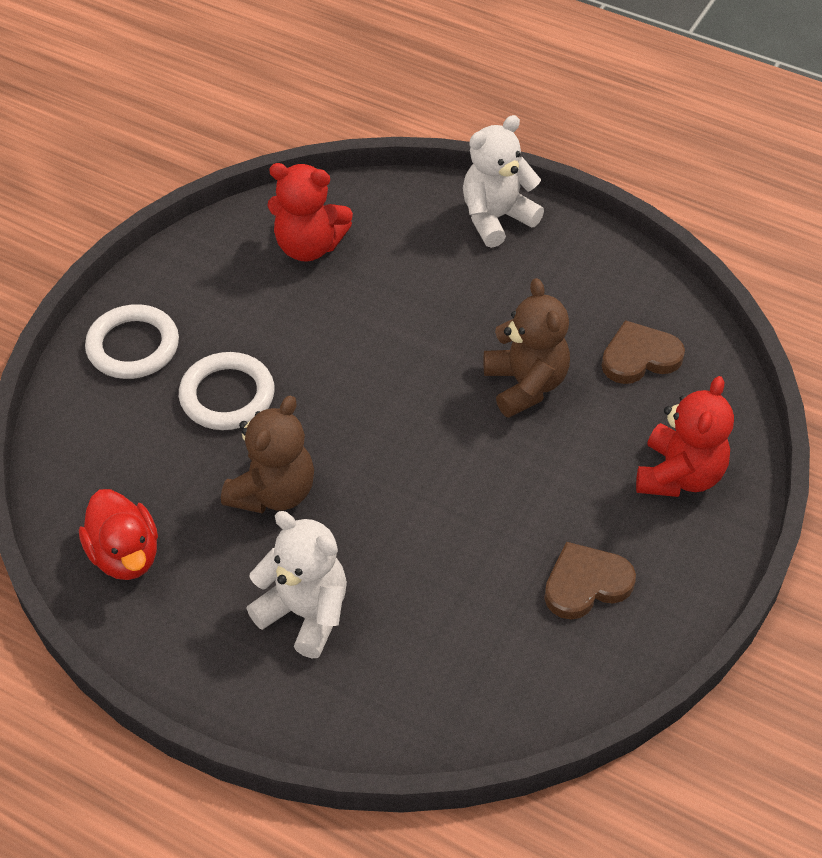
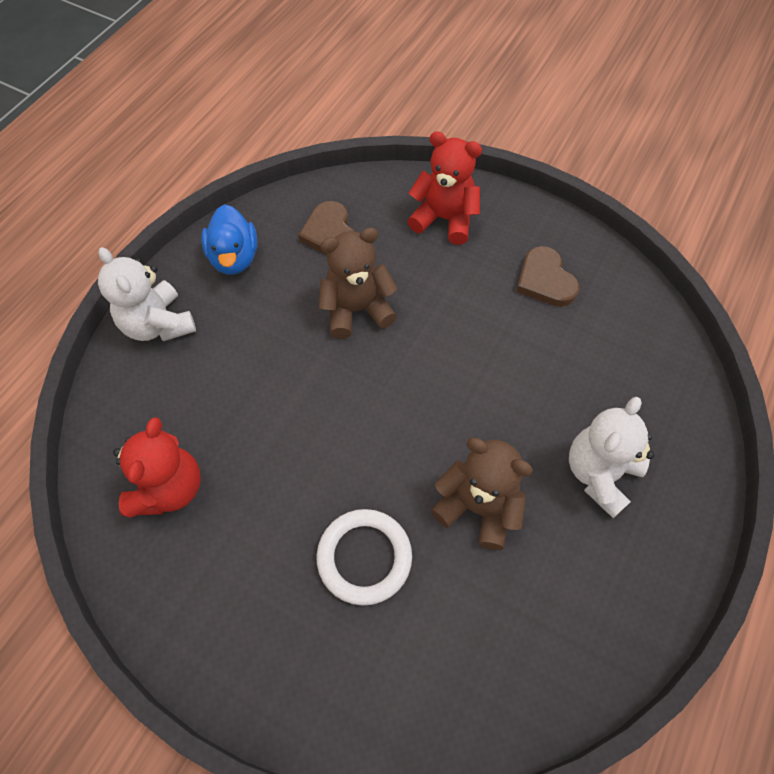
camera: 90 degrees left, 10 degrees up
(125, 555) = (560, 641): red duck -> none
(133, 346) = (293, 666): white ring -> none
(592, 271) = (234, 258): none -> blue duck

